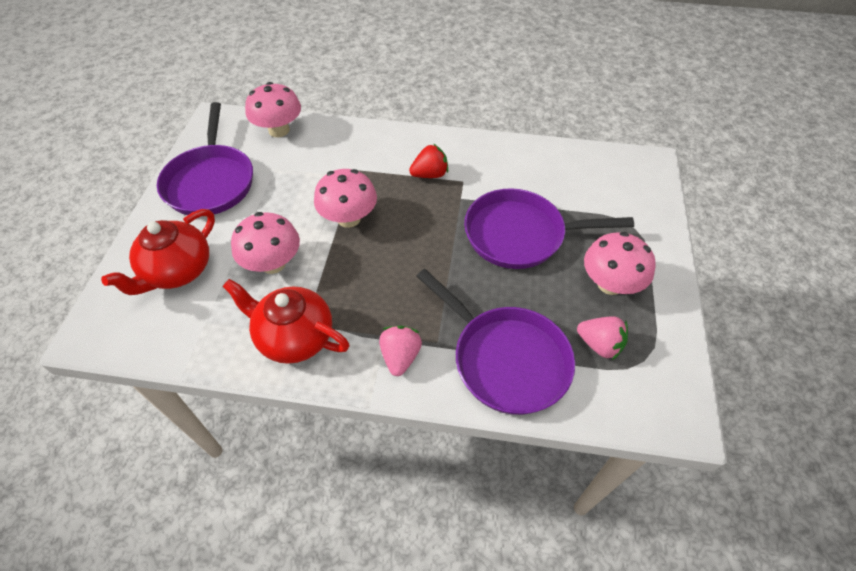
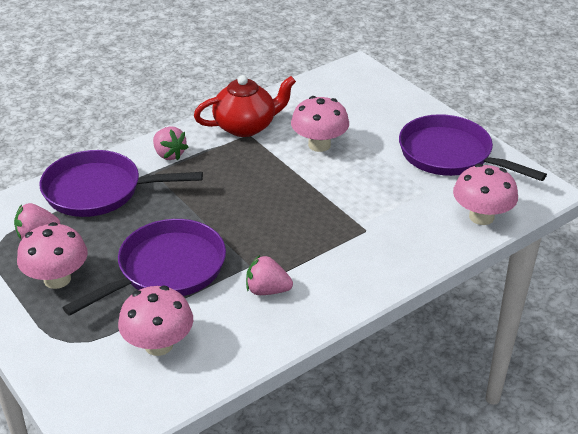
camera: 135 degrees right, 15 degrees down
(178, 271) = (367, 109): red teapot -> none
(349, 218) = (314, 196): pink mushroom -> pink mushroom (158, 345)
(430, 174) = (302, 267): red strawberry -> none
(470, 175) = (267, 290): none -> pink strawberry

